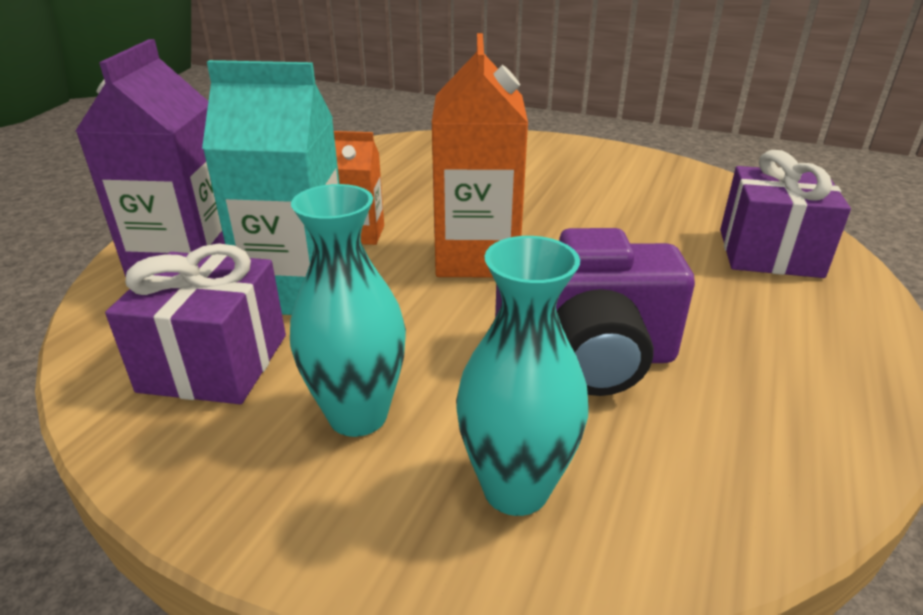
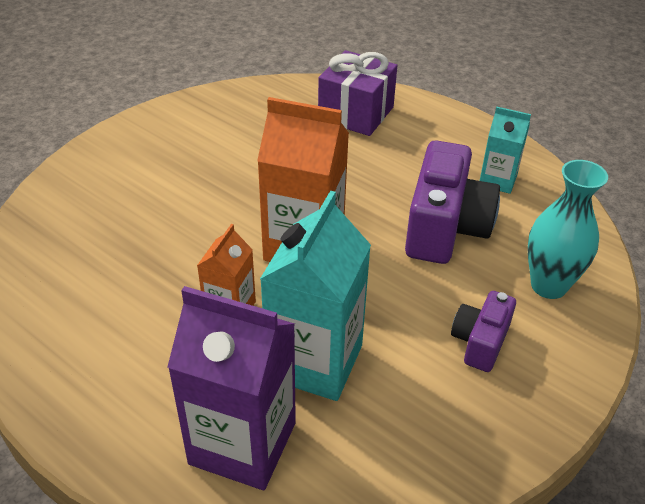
camera: 75 degrees left, 10 degrees up
(214, 363) = (404, 419): purple gift -> none
(358, 415) = (480, 342): turquoise vase -> purple camera
(755, 402) = (497, 180): none -> turquoise carton

